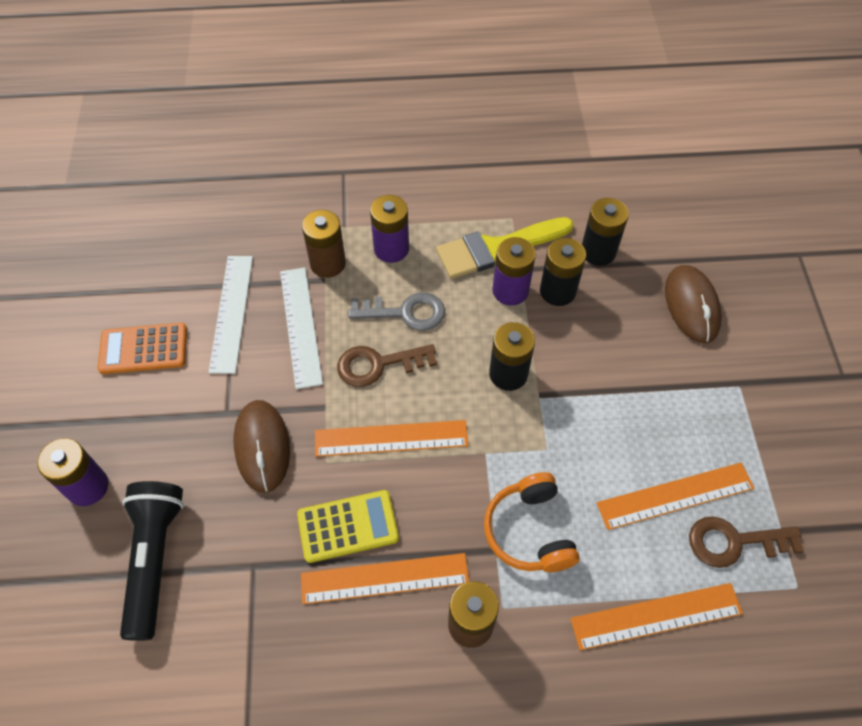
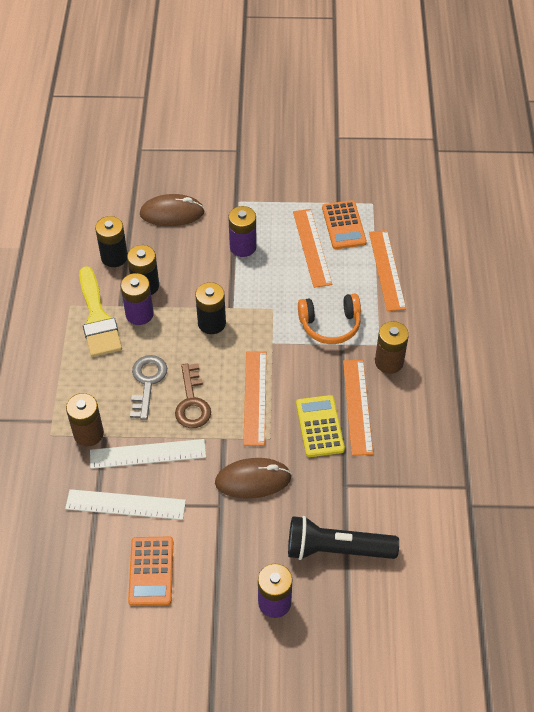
camera: 85 degrees left, 5 degrees down
(391, 249) = (83, 388): purple battery -> purple battery (243, 247)
(734, 542) = (343, 225): brown key -> orange calculator

